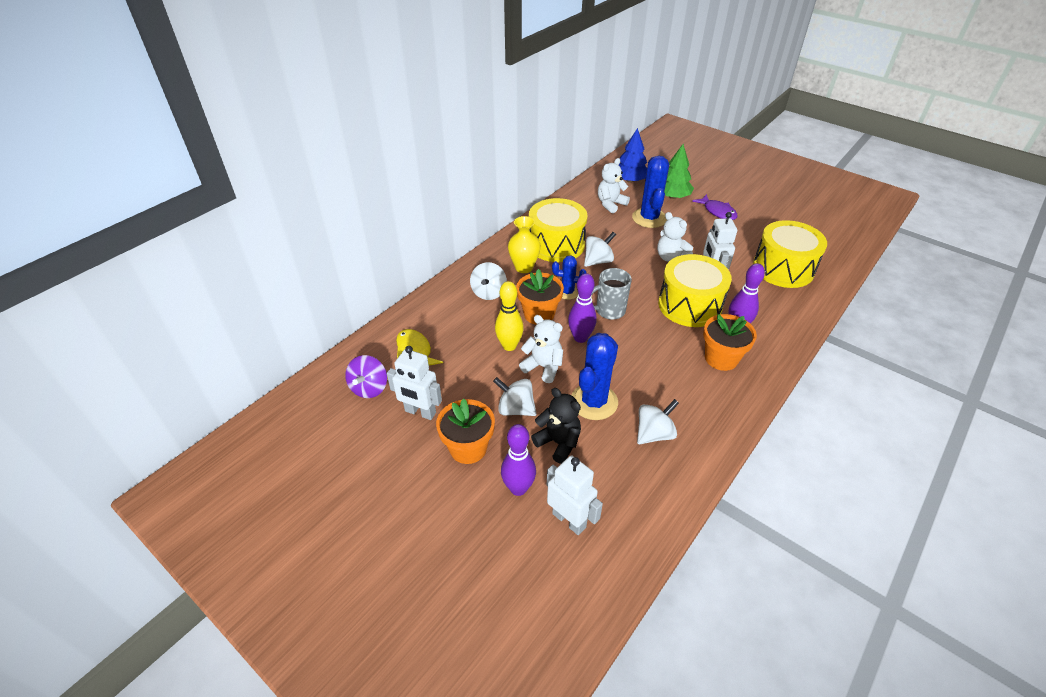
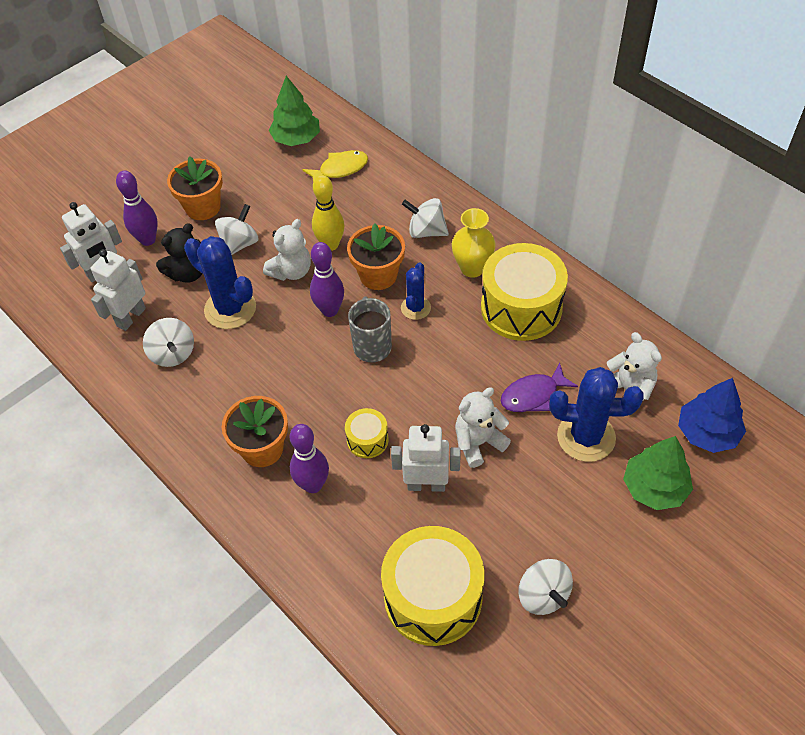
camera: 100 degrees right, 10 degrees up
(369, 388) = (296, 139): purple spinning top -> green tree
(420, 412) = (256, 174): white robot -> white robot (131, 317)
(598, 261) = (478, 350): white spinning top -> white spinning top (543, 595)
(689, 305) = (367, 440): yellow drum -> yellow drum, size x0.47
(717, 212) = (604, 548): purple fish -> purple fish (533, 395)

